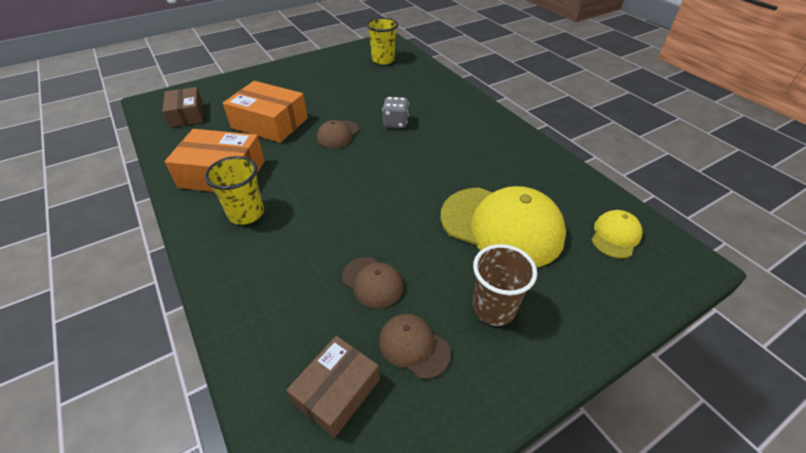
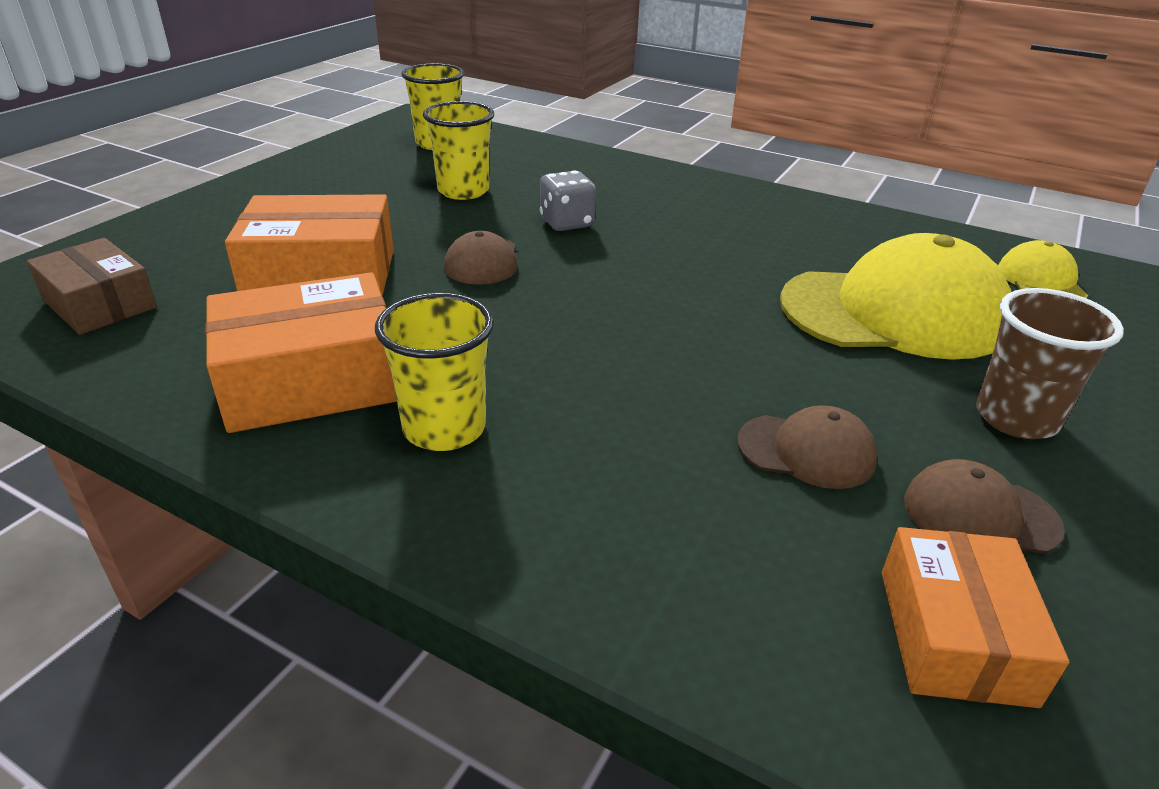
camera: 30 degrees left, 10 degrees down
(337, 391) = (954, 635): brown box -> orange box
(367, 92) = (463, 191): none -> yellow cup

